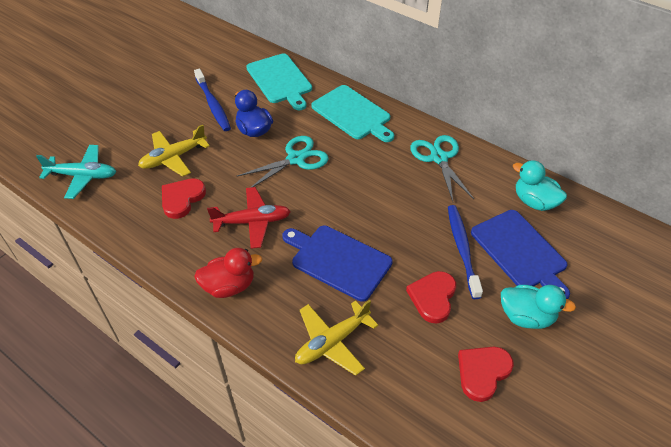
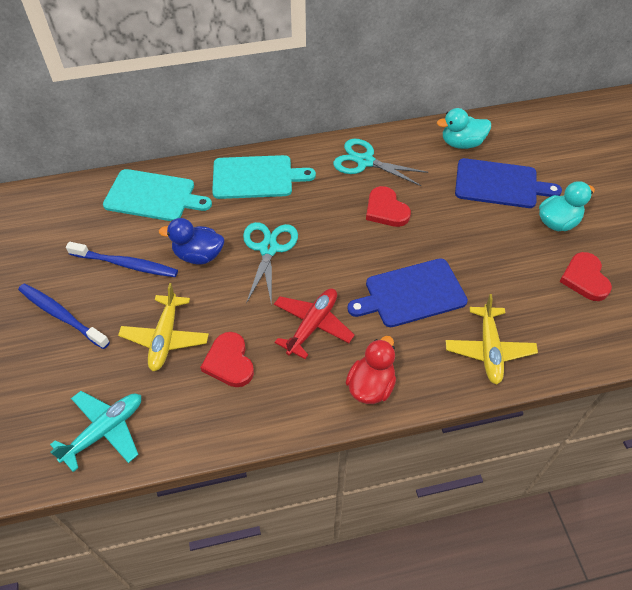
camera: 50 degrees left, 5 degrees up
(433, 297) = (498, 261): red heart -> red heart (386, 210)
(462, 249) = (468, 213): blue toothbrush -> blue toothbrush (62, 315)

